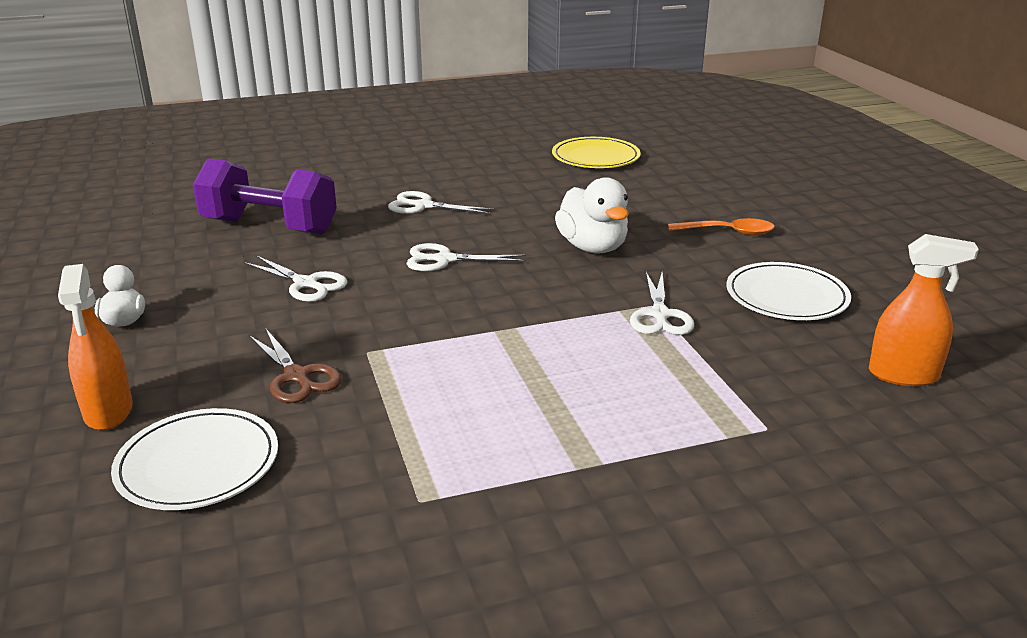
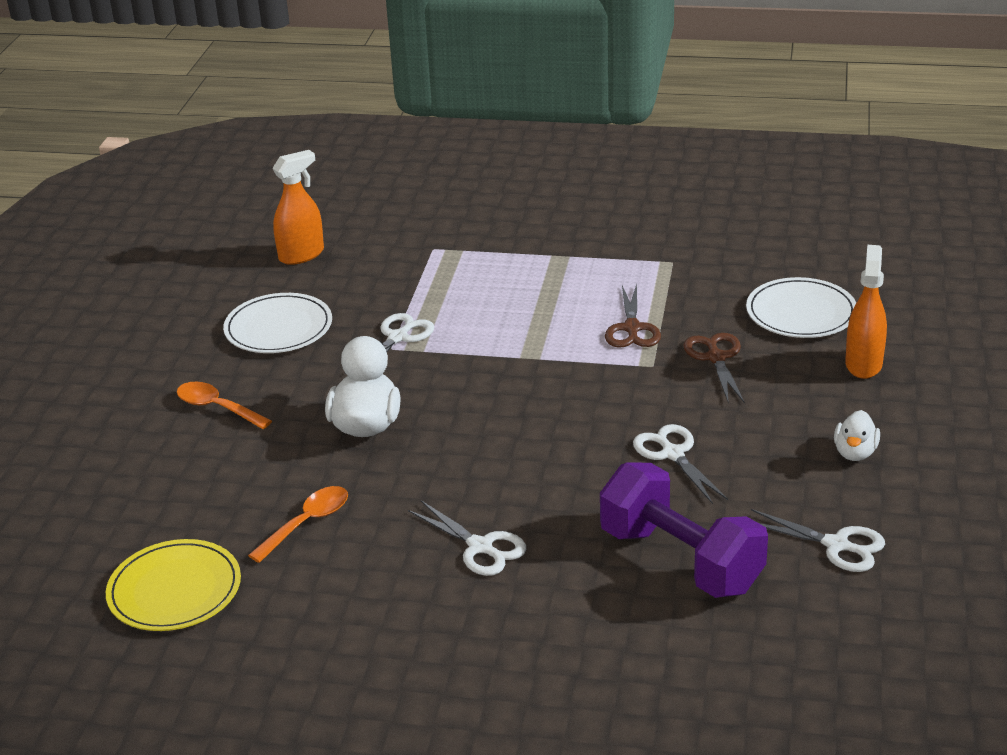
camera: 150 degrees left, 5 degrees up
(415, 386) = (632, 328): none -> brown scissors
(444, 259) = (521, 449): white scissors -> white scissors (836, 545)
(558, 193) = (307, 523): none -> orange spoon
(903, 375) = (301, 255): orange spray bottle -> orange spray bottle turned 105 degrees clockwise

